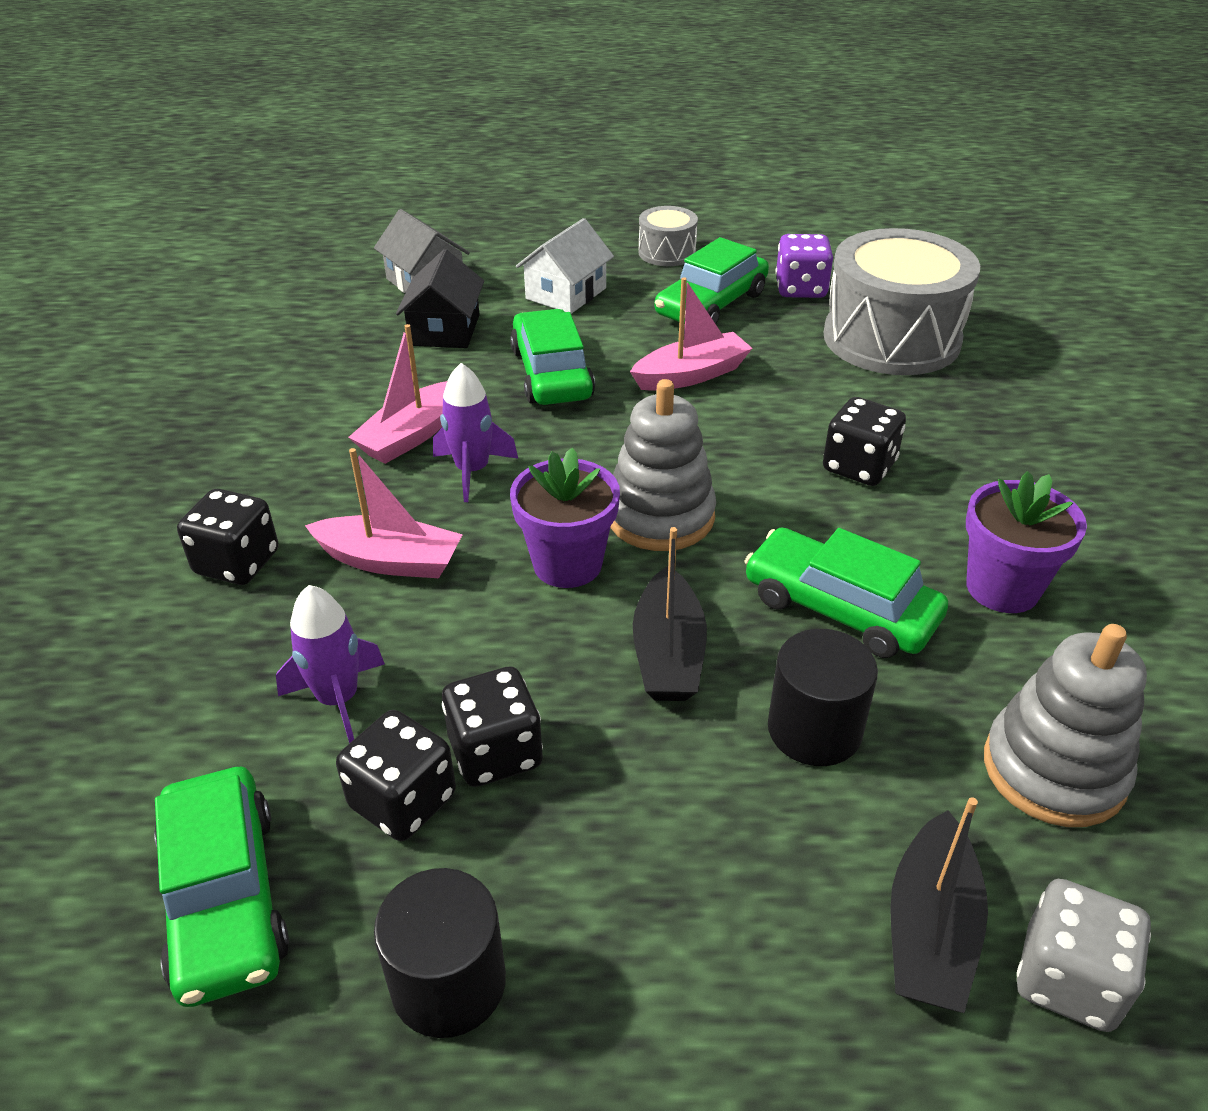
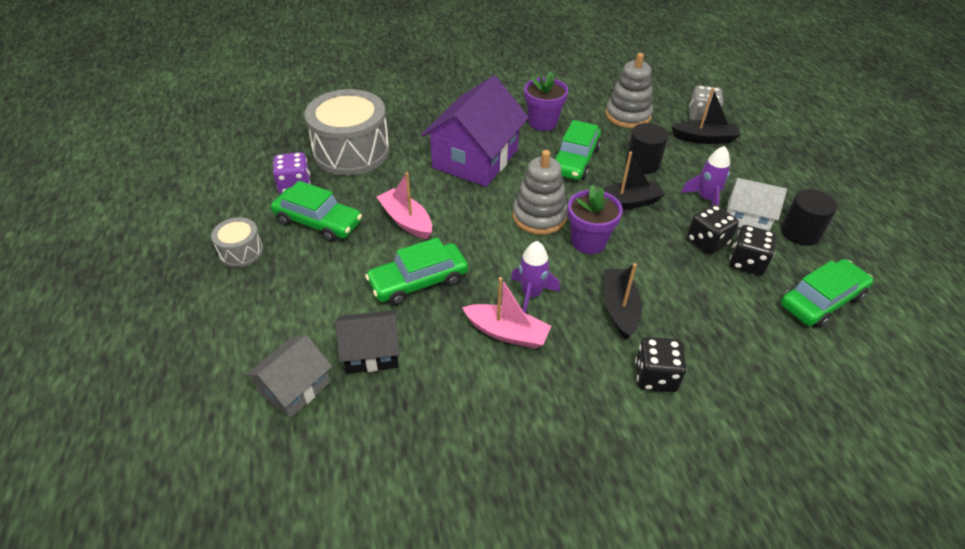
camera: 105 degrees left, 5 degrees up
(338, 699) = (714, 299): purple rocket -> purple rocket (706, 199)
(389, 561) = (619, 309): pink boat -> black boat
(566, 293) = (308, 295): white house -> white house (747, 217)
(859, 467) = (475, 158): black dice -> purple house

